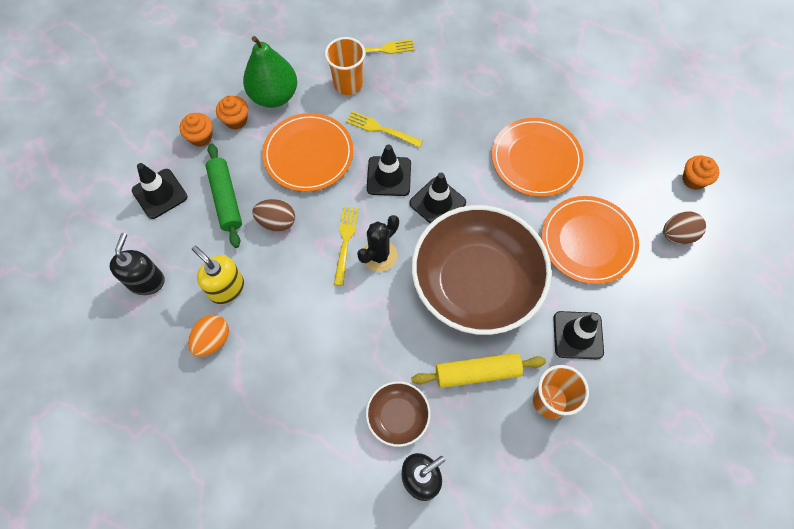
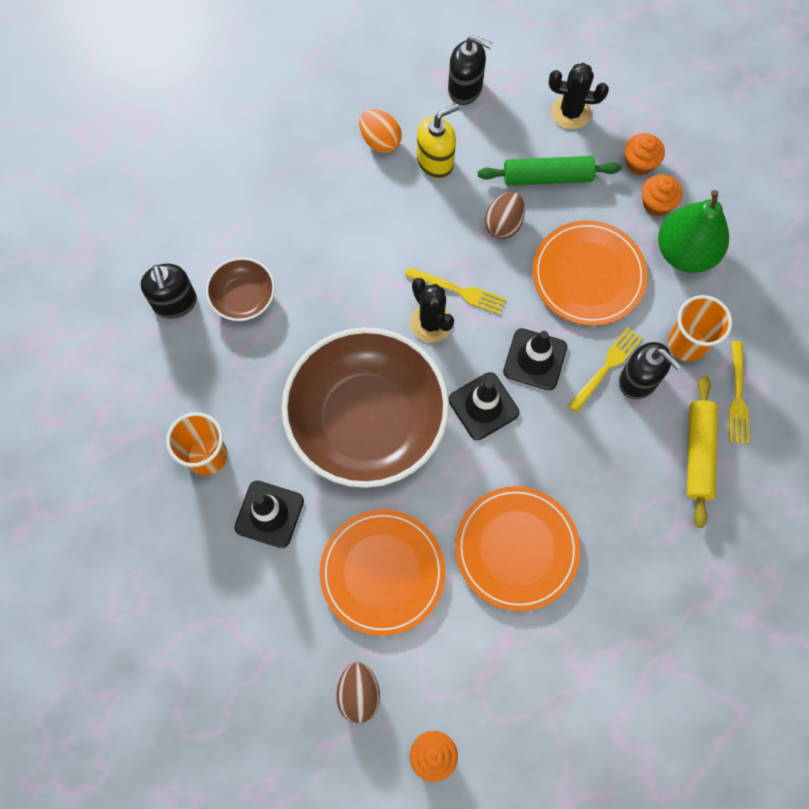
camera: 105 degrees right, 5 degrees up
(160, 194) = (570, 112): black traffic cone -> black cactus
(385, 108) = (638, 380): none -> black soap dispenser
(477, 373) = (262, 389): yellow rolling pin -> yellow rolling pin (698, 453)

